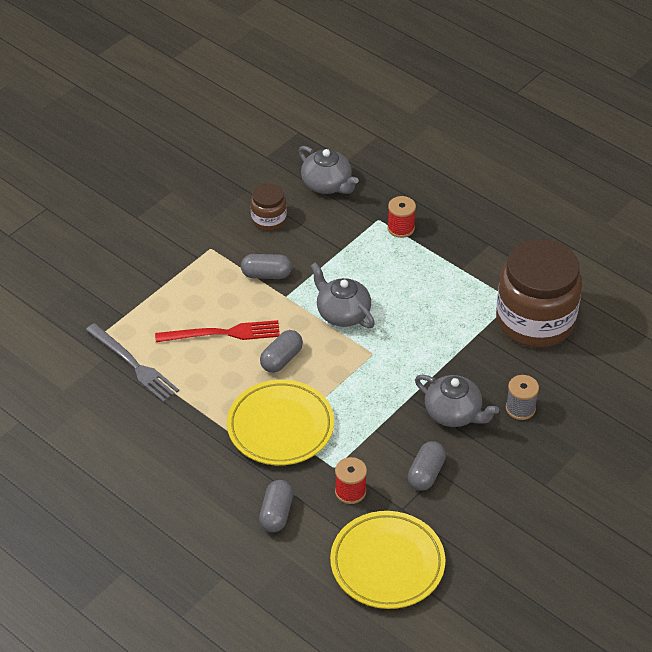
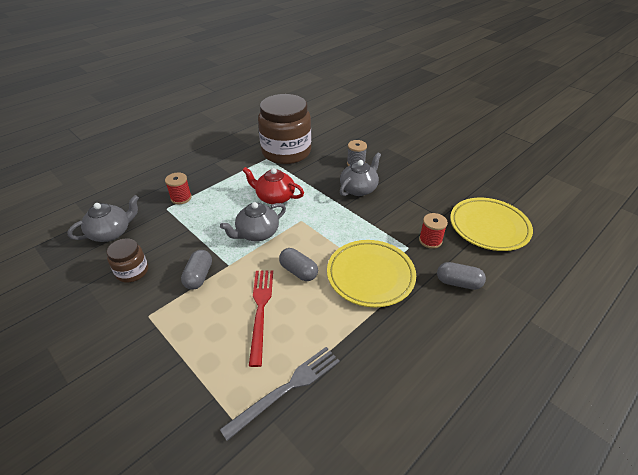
camera: 85 degrees left, 5 degrees down
(417, 321) = (274, 197): none -> red teapot
(426, 473) = (410, 204): grey capsule -> none

